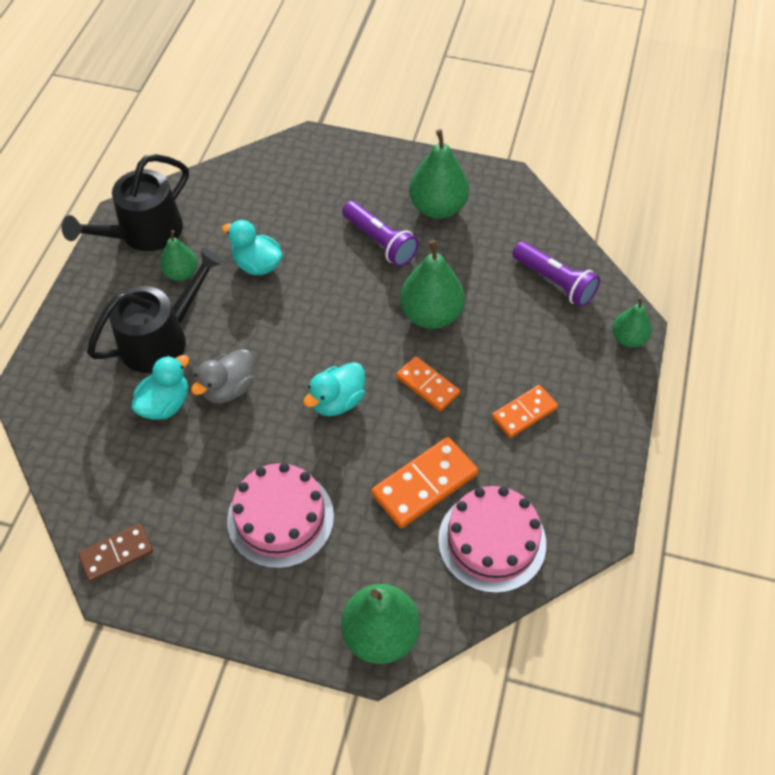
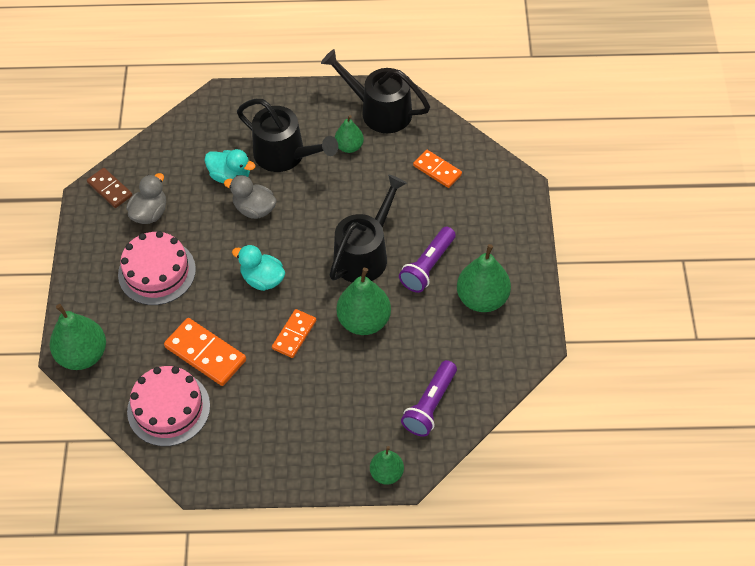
camera: 75 degrees right, 0 degrees up
(181, 509) = (150, 213): none -> grey duck
(257, 264) = (374, 191): turquoise duck -> none
(341, 294) = (364, 254): none -> black watering can
(524, 413) = (287, 408): orange domino -> orange domino (437, 170)

